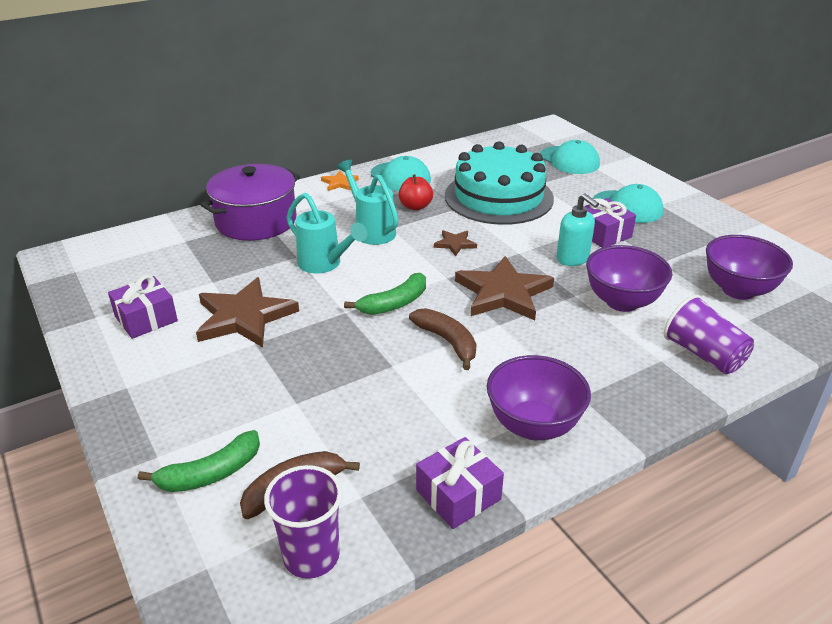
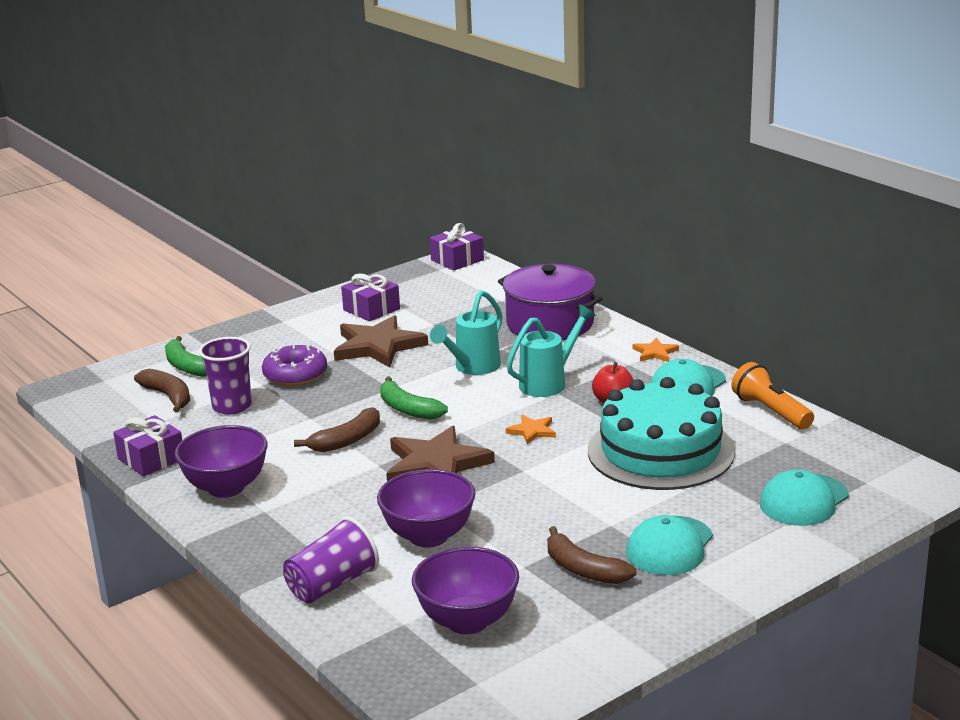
camera: 85 degrees right, 10 degrees down
(285, 376) = (295, 375): none -> purple donut
(311, 556) = (105, 411): purple cup -> purple cup (232, 406)
(450, 155) = (771, 411): none -> orange flashlight
(455, 244) = (532, 431): brown star -> orange star
(573, 259) = (517, 505): turquoise soap dispenser -> none
(603, 234) = (585, 526): purple gift -> purple gift (457, 260)
(661, 239) = (583, 569): none -> brown banana

